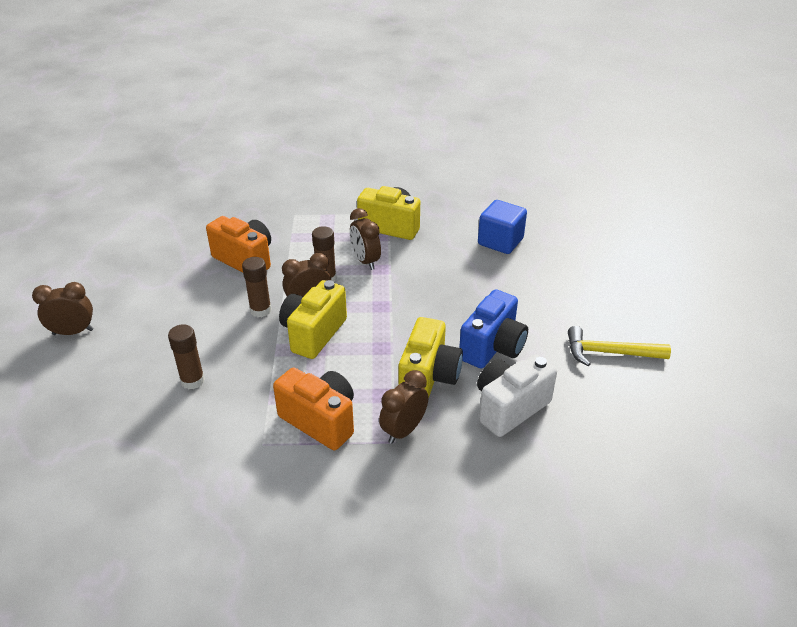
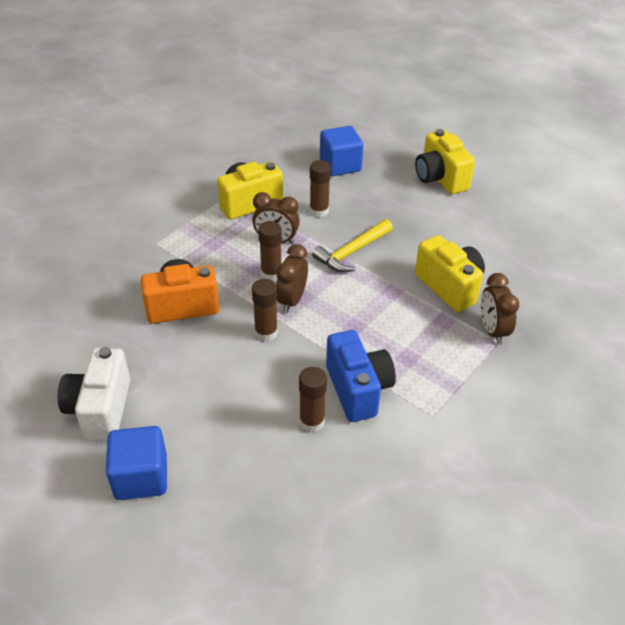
camera: 50 degrees left, 5 degrees up
(73, 332) = (141, 477): brown clock -> blue cube
(313, 333) = (333, 318): yellow camera -> yellow camera (440, 178)
(320, 420) = (439, 368): orange camera -> none
(428, 261) = (319, 211): none -> brown glue stick
(493, 347) = (451, 239): blue camera -> blue camera (358, 389)
(509, 407) = (518, 268): white camera -> white camera (100, 409)
(609, 353) = (510, 195): yellow hammer -> yellow hammer (352, 252)

